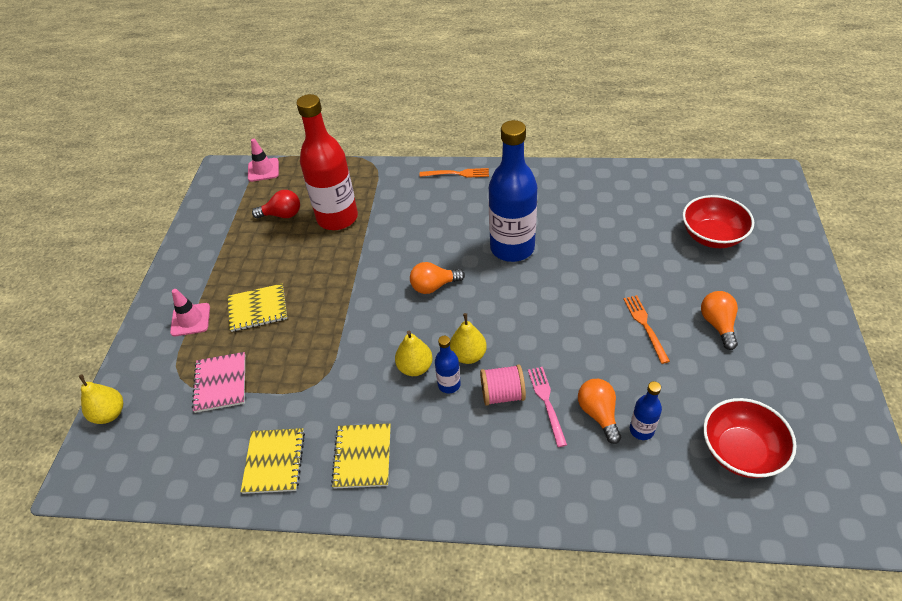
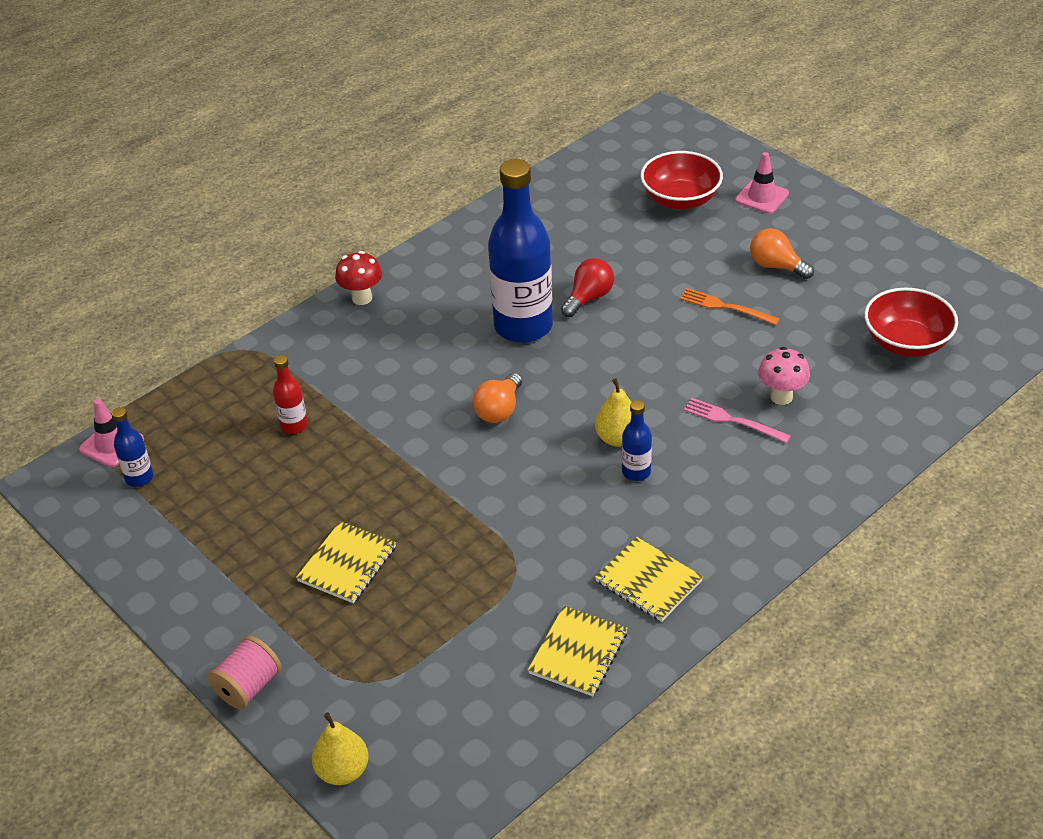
camera: 50 degrees left, 5 degrees down
(190, 320) = (285, 632): pink traffic cone -> pink traffic cone (762, 197)
(220, 383) = (419, 648): pink notebook -> none
(274, 461) = (578, 653): yellow notebook -> yellow notebook turned 75 degrees clockwise
(282, 215) = (220, 468): red light bulb -> red light bulb (589, 298)
(337, 218) = (294, 426): red bottle -> red bottle, size x0.44
(415, 367) = (586, 484): yellow pear -> none
(457, 174) = (362, 298): orange fork -> red mushroom
(502, 394) = (690, 443): pink spool -> pink spool (249, 686)
(598, 414) = (781, 397): orange light bulb -> pink mushroom
(641, 430) = (826, 383): blue bottle -> blue bottle (139, 478)

